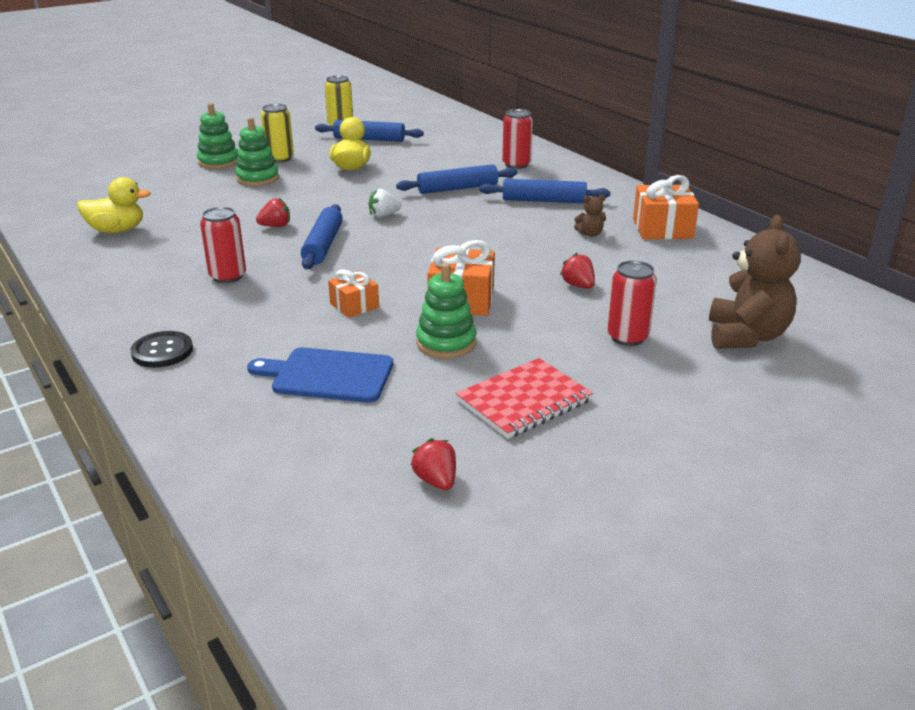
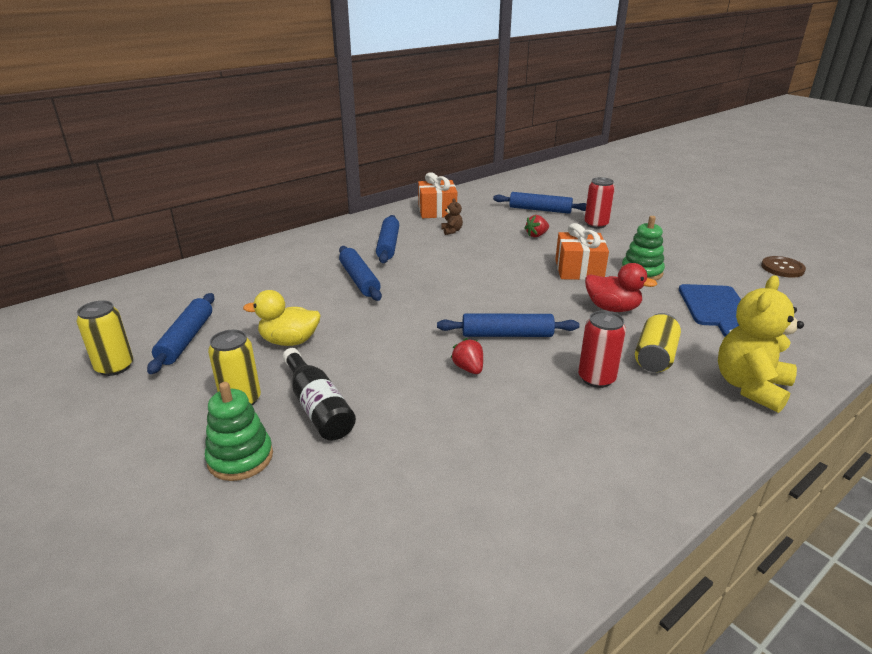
camera: 95 degrees left, 0 degrees up
(117, 230) = (513, 499): yellow duck -> none
(162, 351) = (750, 387): black button -> yellow teddy bear
(245, 311) = (655, 357): none -> yellow can
(257, 178) = (318, 406): green stacking toy -> black bottle
(354, 305) = (612, 308): orange gift -> red duck
(384, 215) = (429, 310): white strawberry -> none
(436, 480) = (782, 268): red strawberry -> brown button
(516, 164) = (299, 256): red can -> none
(524, 401) = (687, 249): red notebook -> none
(686, 299) = (540, 210): none -> blue rolling pin
(746, 336) = (575, 200): brown teddy bear -> none

